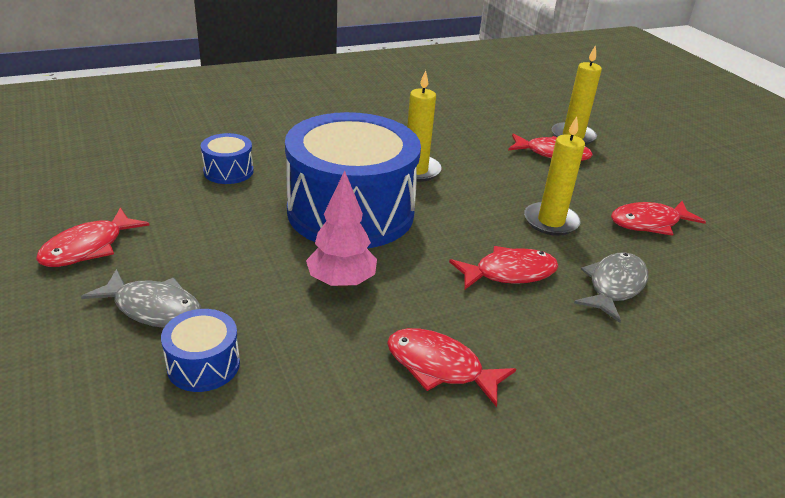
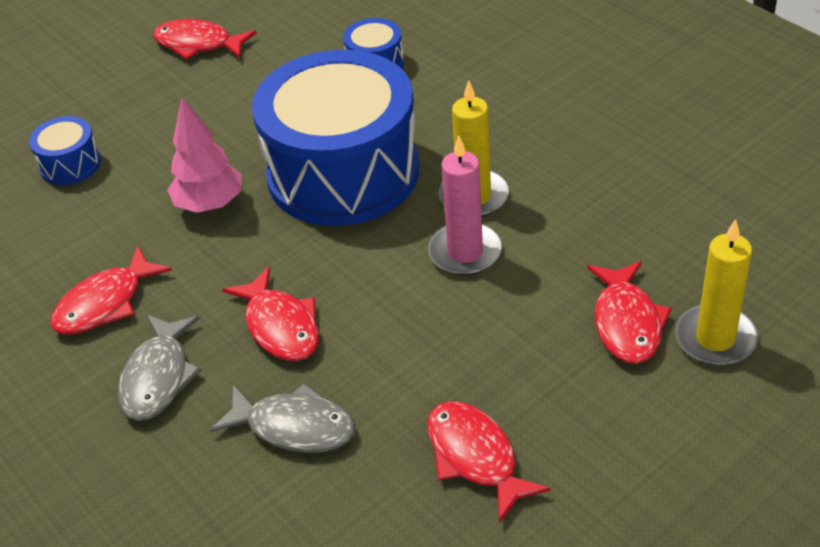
camera: 80 degrees right, 10 degrees up
(153, 308) = (130, 111): grey fish -> grey fish (158, 377)
(440, 367) = (105, 303): red fish -> red fish turned 150 degrees counterclockwise
(468, 185) = (465, 252): none -> pink candle
(551, 221) = (418, 347): yellow candle -> none

